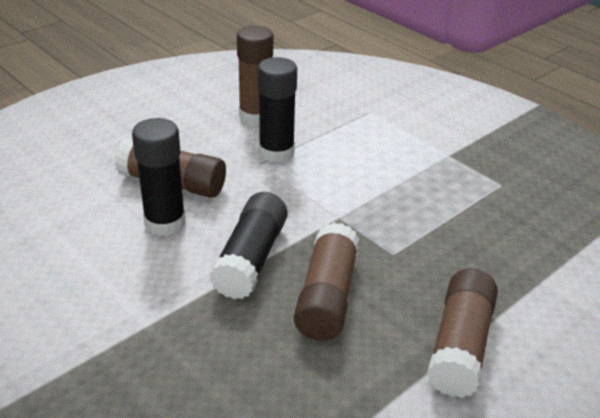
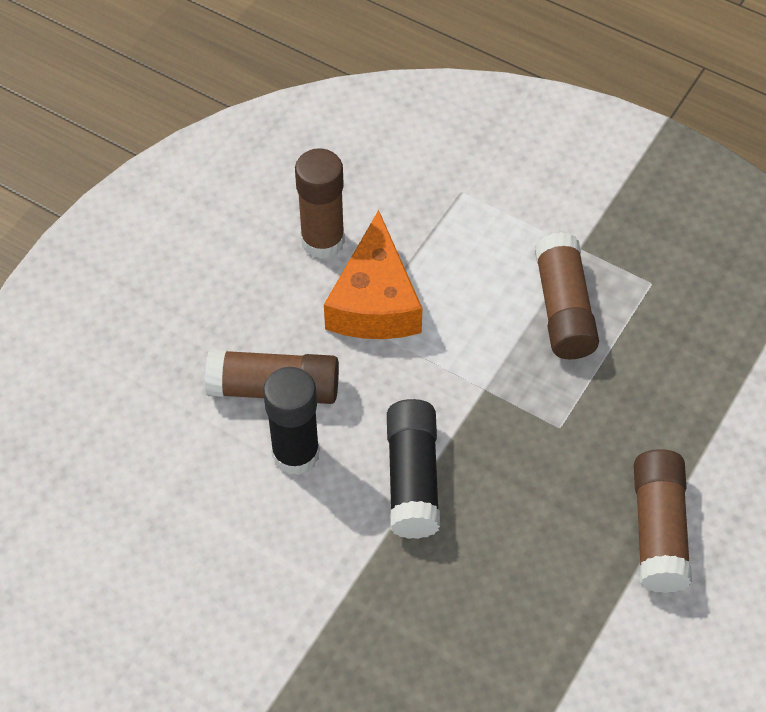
camera: 15 degrees left, 20 degrees up
(276, 152) = (374, 301): black glue stick -> orange cheese
(327, 296) = (510, 506): brown glue stick -> brown glue stick (563, 309)

